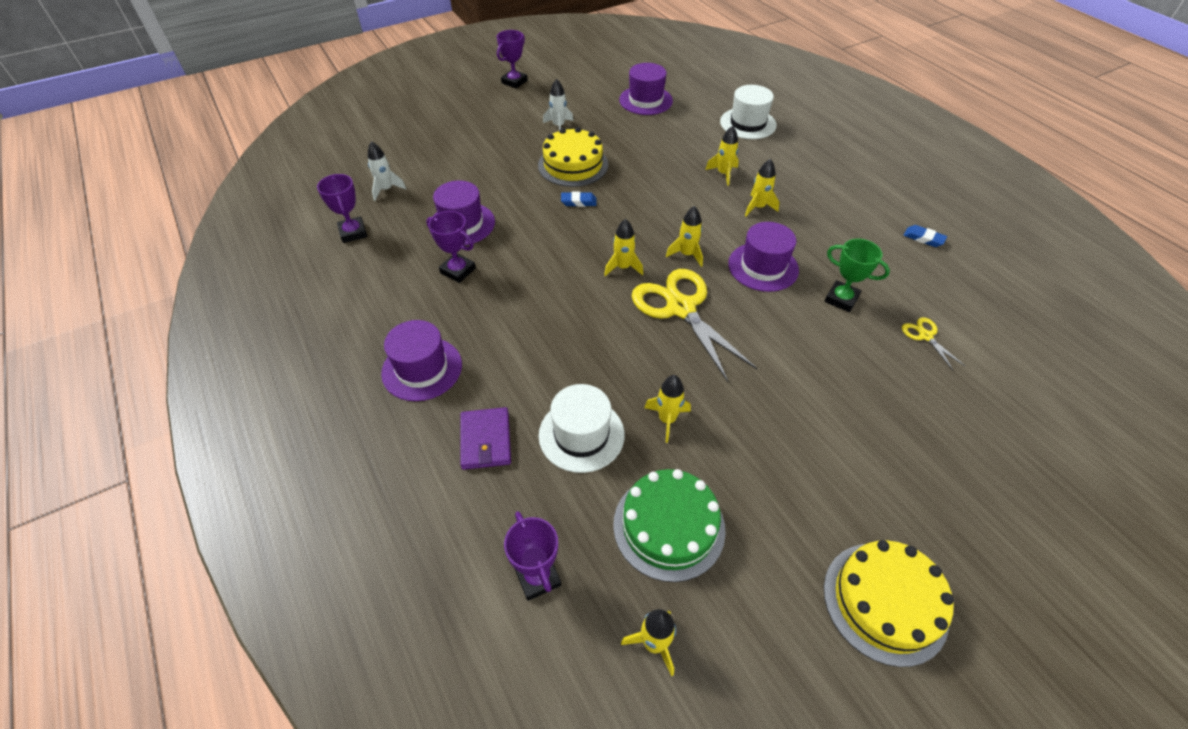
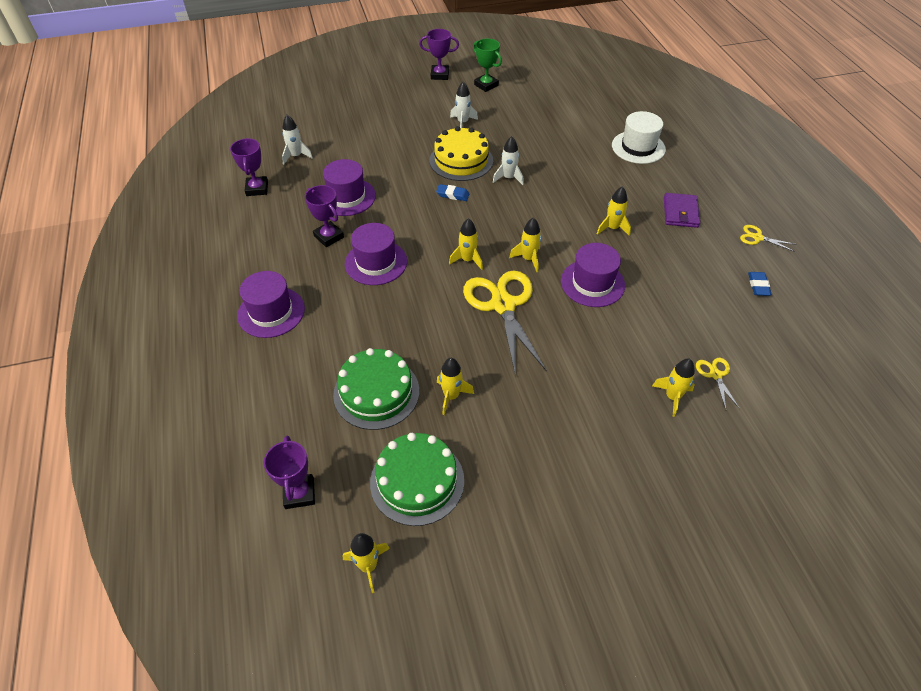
camera: 15 degrees right, 0 degrees up
(486, 440) = (299, 380): purple wallet -> purple wallet (680, 212)
(514, 82) = (440, 75): purple trophy -> purple trophy turned 45 degrees clockwise
(581, 435) = (376, 392): white hat -> green cake
(630, 175) = (508, 178): none -> white rocket
(645, 100) = (551, 110): purple hat -> purple hat (376, 262)
(723, 174) = (594, 191): yellow rocket -> yellow rocket (672, 397)
(841, 299) = (651, 326): green trophy -> green trophy (486, 85)
(885, 602) = (570, 585): yellow cake -> none
(901, 192) = (757, 238): none -> yellow scissors
(923, 238) = (758, 286): blue eraser -> blue eraser turned 45 degrees clockwise

